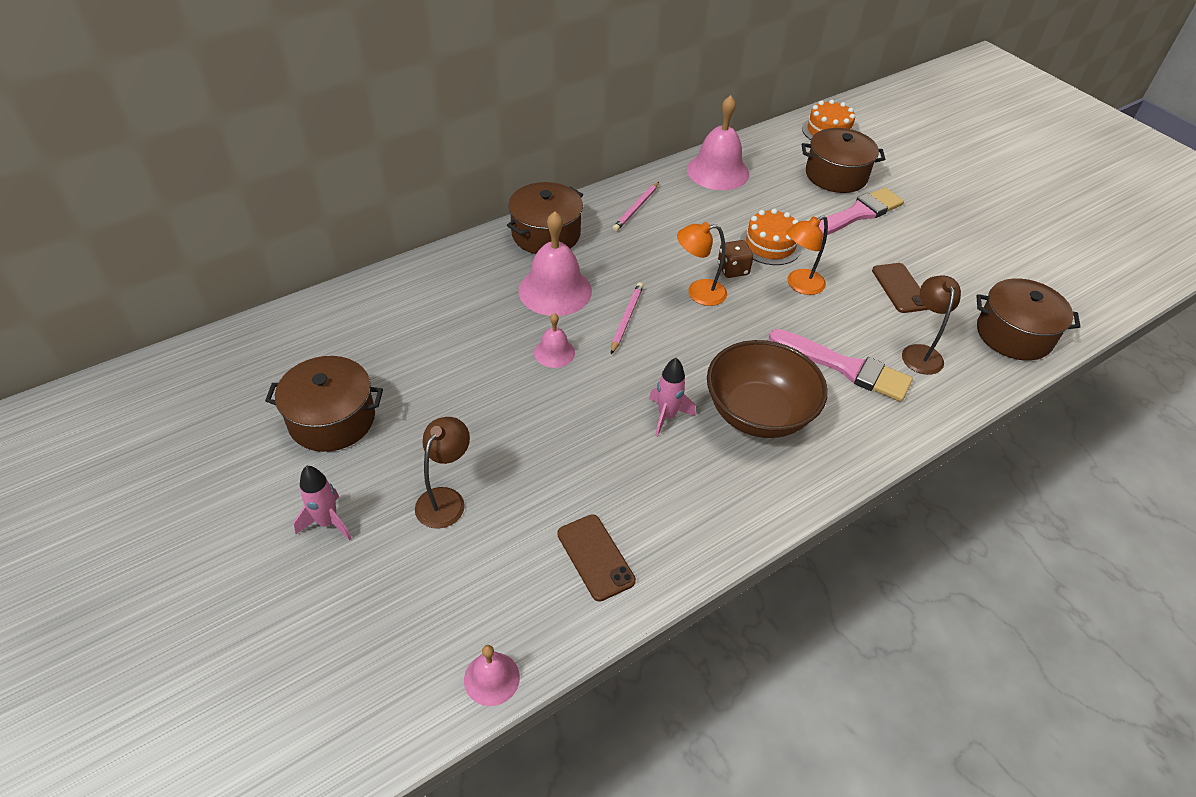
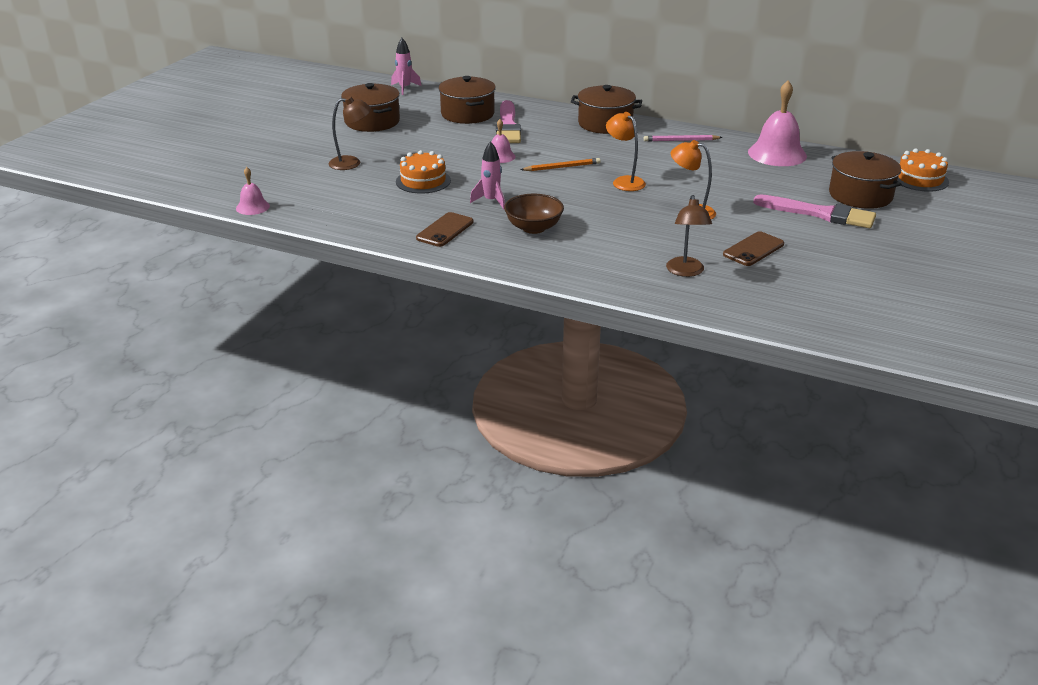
camera: 60 degrees right, 15 degrees down
(328, 522) = (305, 143): pink rocket -> pink rocket (405, 88)
(555, 290) = (555, 141): pink bell -> none
(595, 557) = (356, 210): brown phone -> brown phone (445, 230)
(626, 319) = (562, 167): pink pencil -> orange pencil
(733, 269) = (669, 186): brown dice -> none
(758, 413) = (533, 228): brown bowl -> brown bowl, size x0.64
(770, 245) = (720, 191): orange cake -> orange cake (423, 181)
(844, 367) = (624, 246): pink brush -> pink brush (508, 126)
(920, 353) = (686, 272): brown lamp -> brown lamp turned 120 degrees clockwise
(1014, 334) = (773, 307): brown pot -> brown pot (467, 114)

